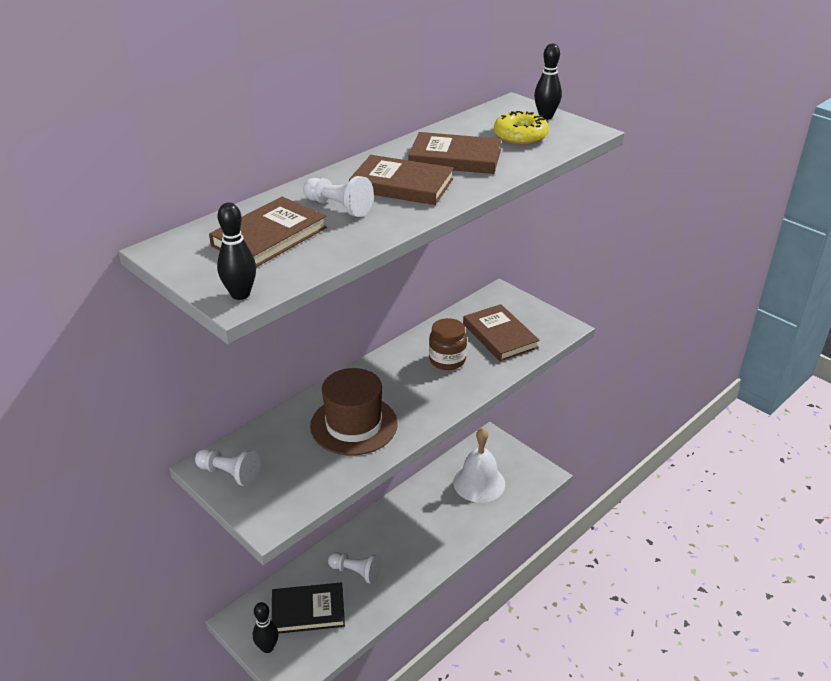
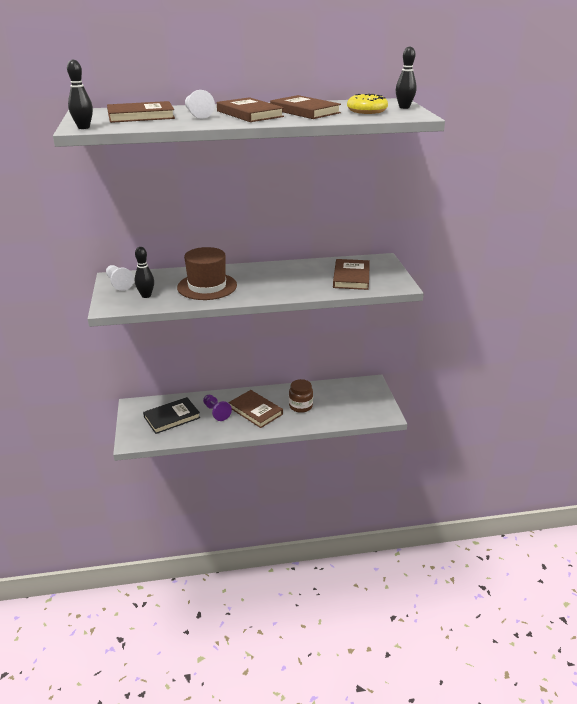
camera: 35 degrees right, 5 degrees down
(267, 647) = (134, 423): black bowling pin -> black bowling pin (146, 295)
(308, 610) = (172, 417): black book -> black book turned 60 degrees counterclockwise
(356, 572) = (216, 412): white pawn -> purple pawn
(401, 544) = (255, 411): none -> brown book
(447, 360) = (301, 277): brown jar -> brown jar (300, 406)
(479, 483) = (338, 401): white bell -> none

